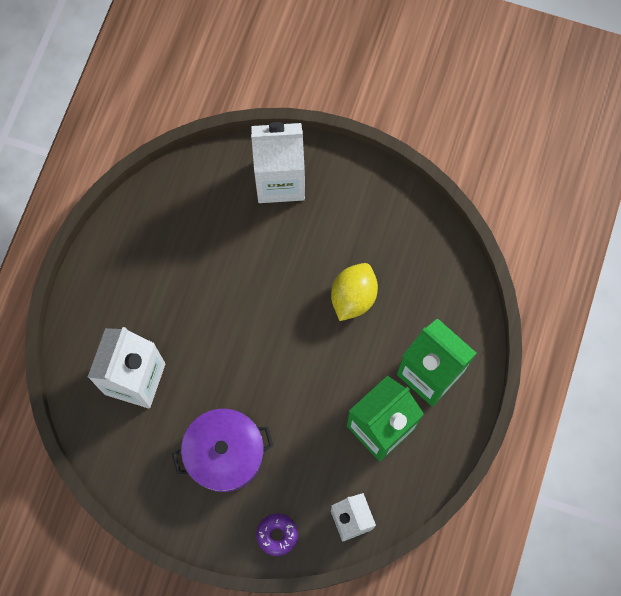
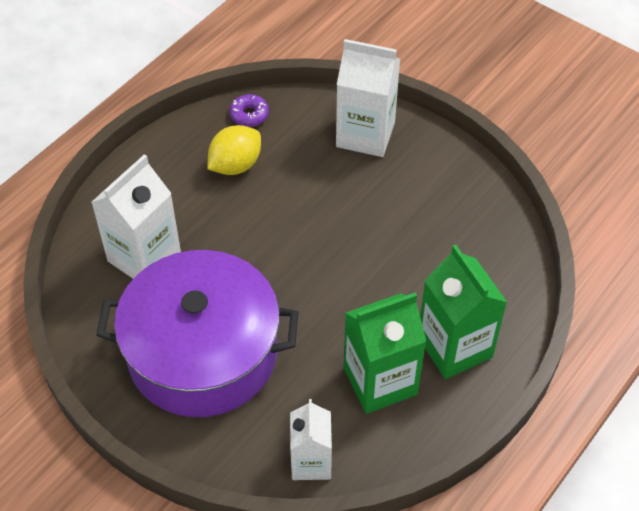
camera: 20 degrees right, 20 degrees down
(224, 453) = (203, 352): purple pot -> purple pot, size x1.73
(277, 535) = (223, 449): purple donut -> purple donut (249, 115)
(353, 297) = (399, 253): yellow lemon -> yellow lemon (235, 165)

